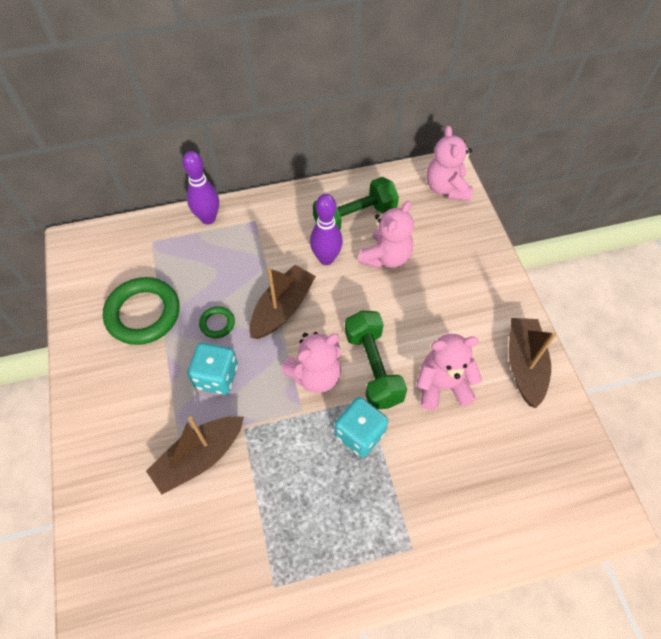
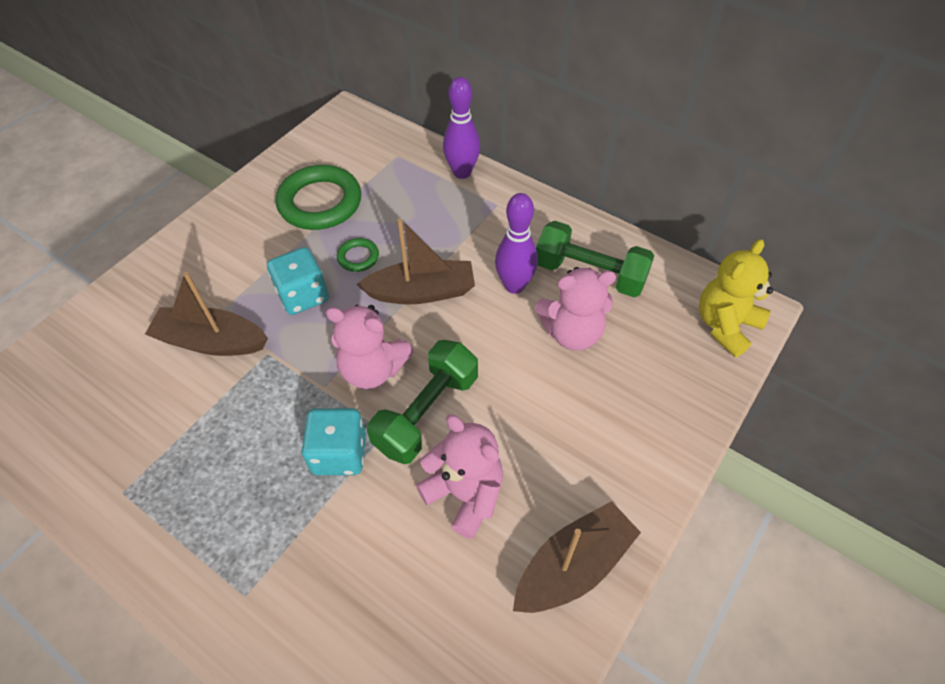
camera: 50 degrees right, 5 degrees down
(446, 188) = (725, 326): pink teddy bear -> yellow teddy bear

